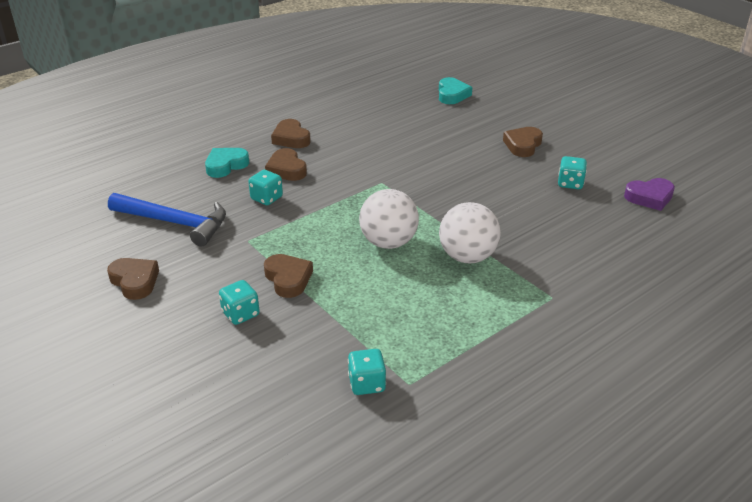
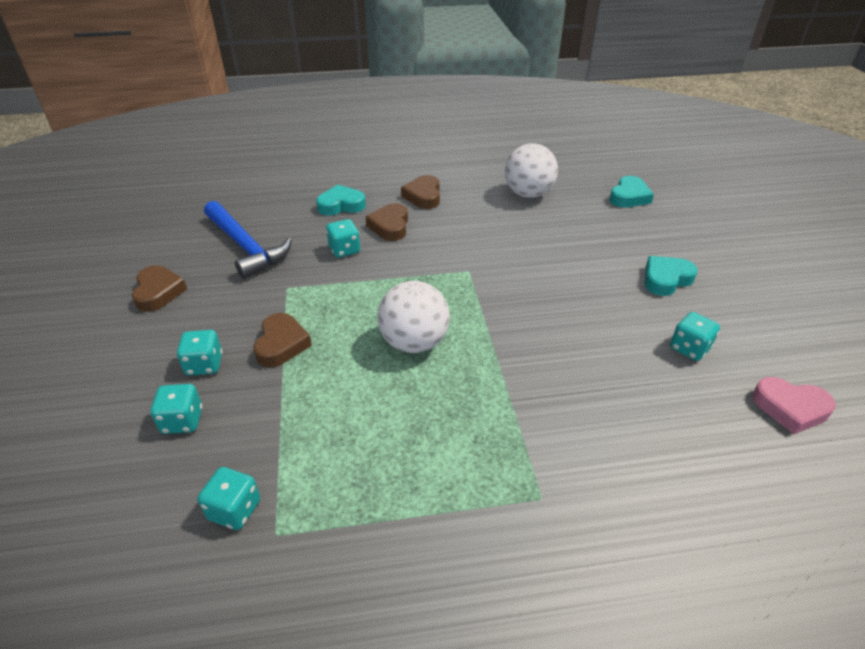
camera: 30 degrees right, 5 degrees up
(266, 353) = (182, 421): none -> turquoise dice
(467, 257) = (484, 395): white ball -> white ball (528, 194)
(523, 145) = (666, 279): brown heart -> turquoise heart
(649, 197) = (790, 408): purple heart -> pink heart

